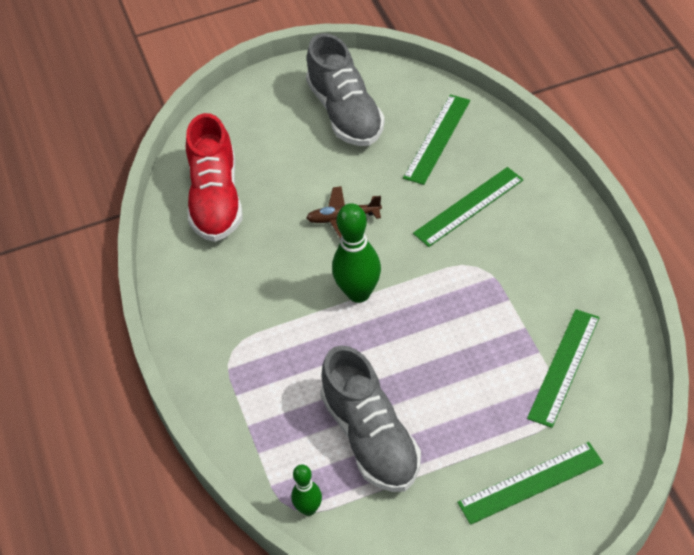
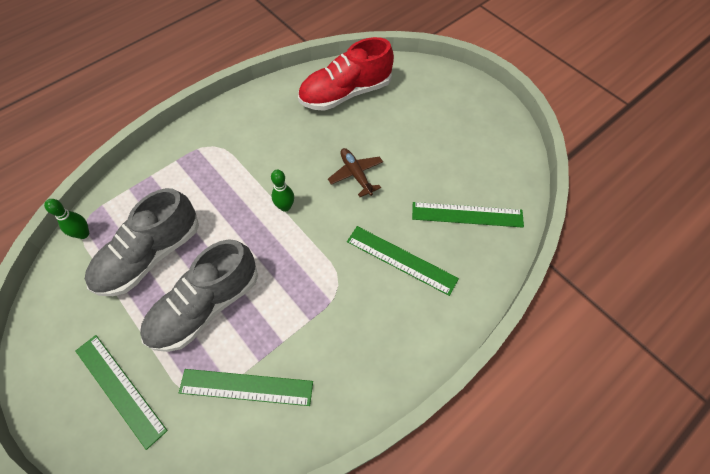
camera: 65 degrees right, 10 degrees up
(345, 113) = (465, 143): grey shoe -> grey shoe (205, 306)
(358, 293) = (285, 207): green bowling pin -> green bowling pin, size x0.56

